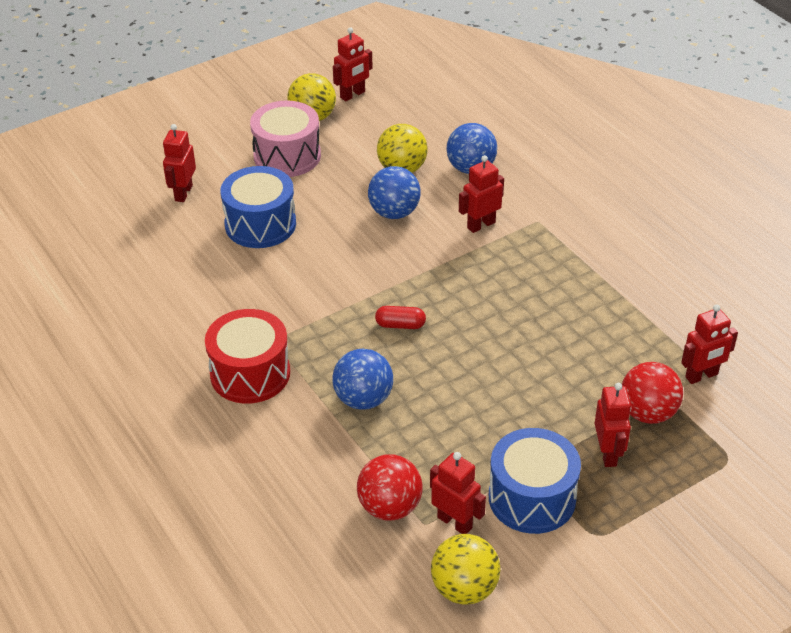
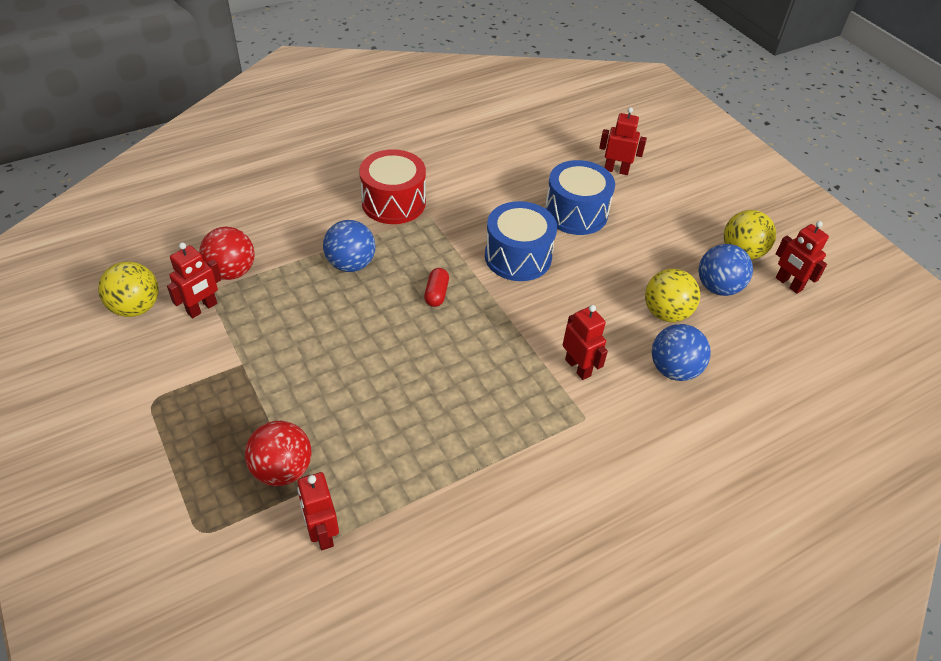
camera: 90 degrees right, 5 degrees up
(287, 156) = (676, 233): pink drum -> none
(394, 213) = (595, 302): blue ball -> blue ball (718, 287)
(532, 498) = (209, 361): blue drum -> blue drum (518, 257)
(608, 454) = (240, 426): red robot -> none

